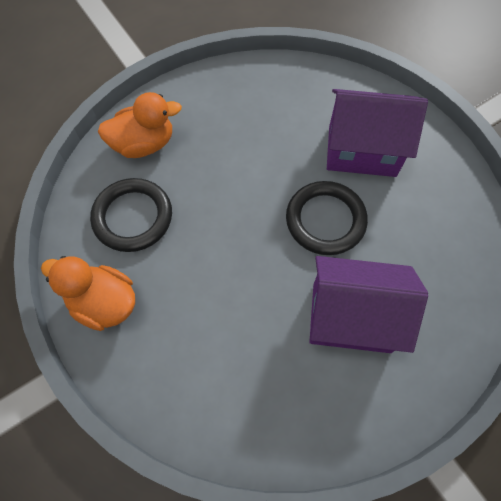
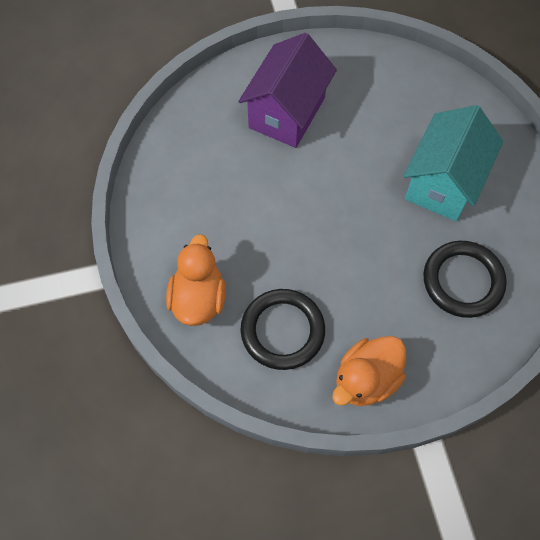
camera: 70 degrees left, 0 degrees up
(325, 220) = (347, 168): black ring -> black ring (463, 281)
(351, 317) = (443, 183): purple house -> turquoise house

